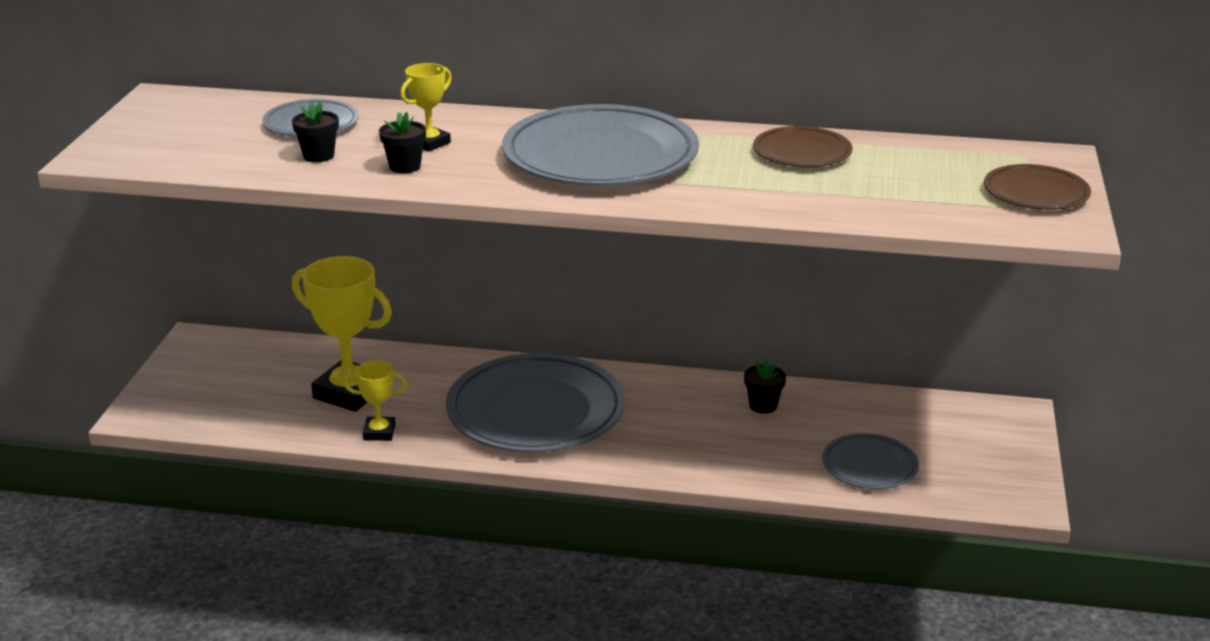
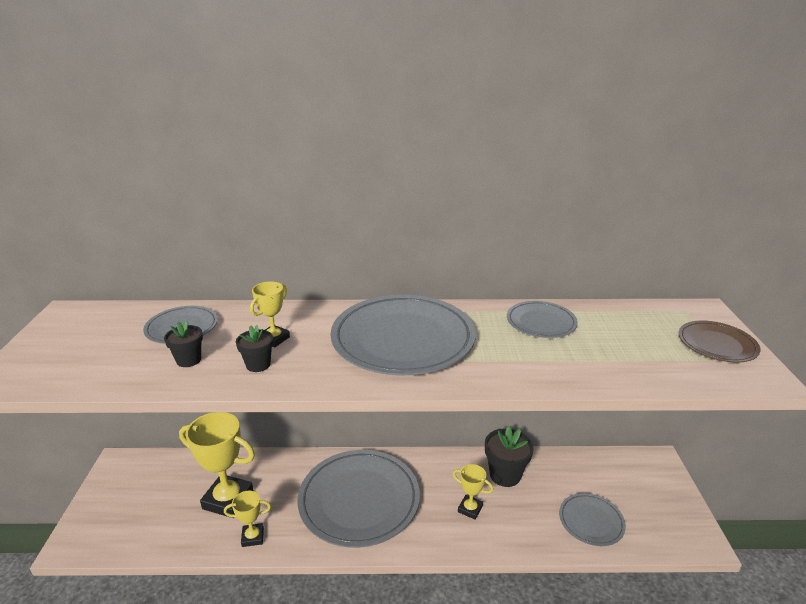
camera: 10 degrees left, 0 degrees up
(694, 436) = (470, 509): none -> yellow trophy
(763, 406) = (505, 475): black flower pot -> black flower pot, size x1.74
(802, 152) = (541, 322): brown plate -> grey plate

